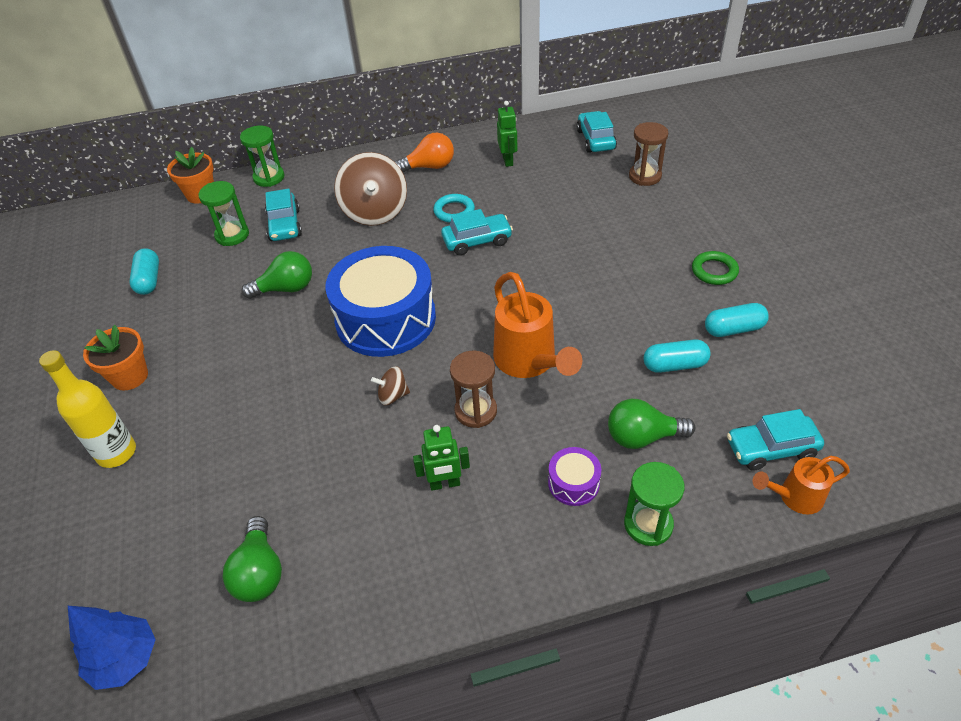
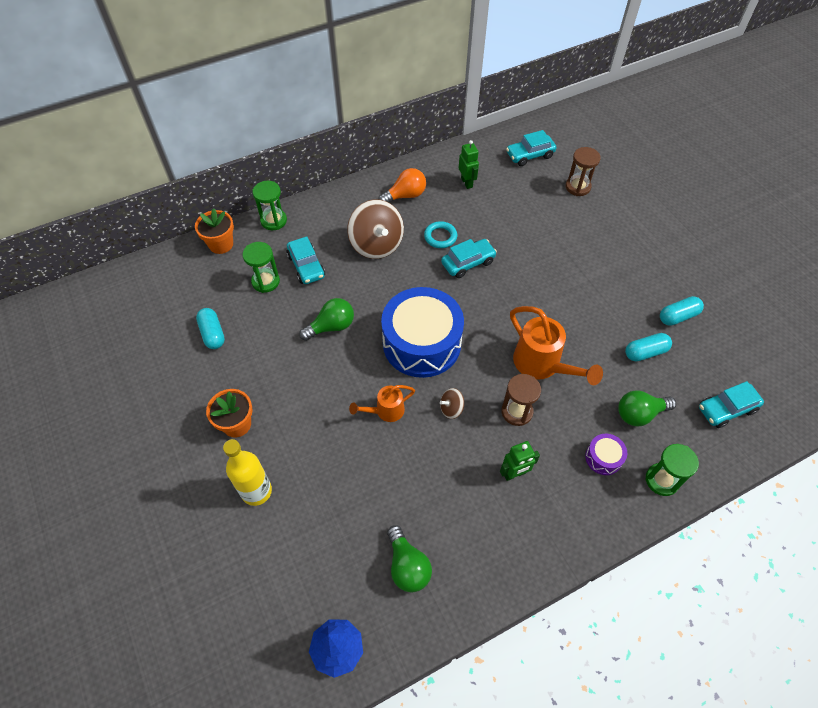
camera: 15 degrees left, 10 degrees up
(595, 140) = (530, 155): turquoise car -> turquoise car turned 90 degrees counterclockwise
(714, 271) = (651, 268): green ring -> none
(795, 497) = (750, 443): orange watering can -> orange watering can (385, 411)

